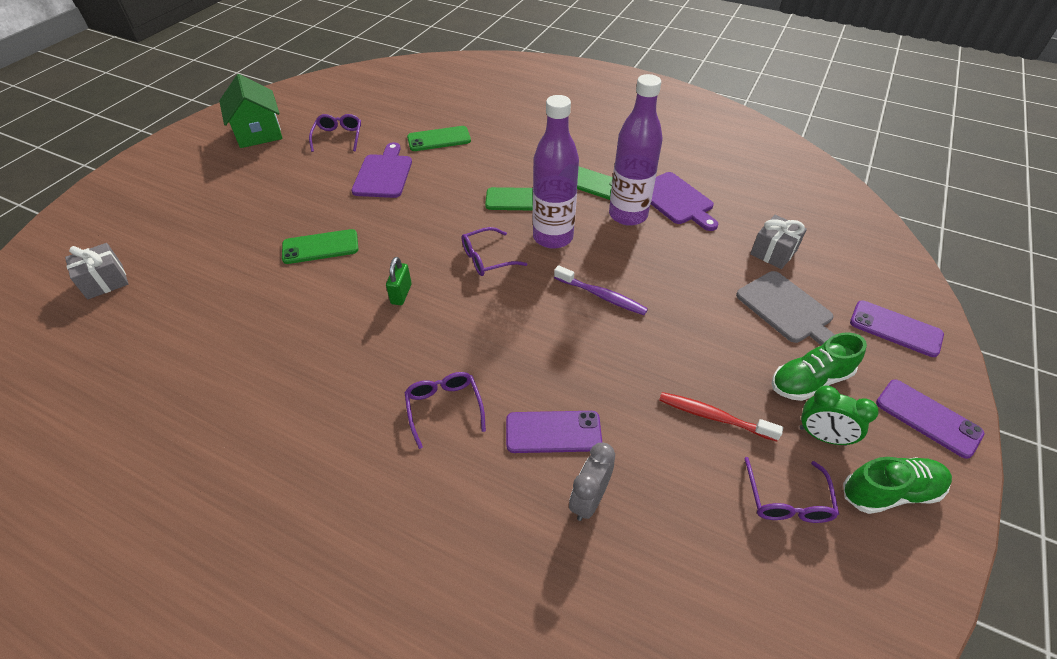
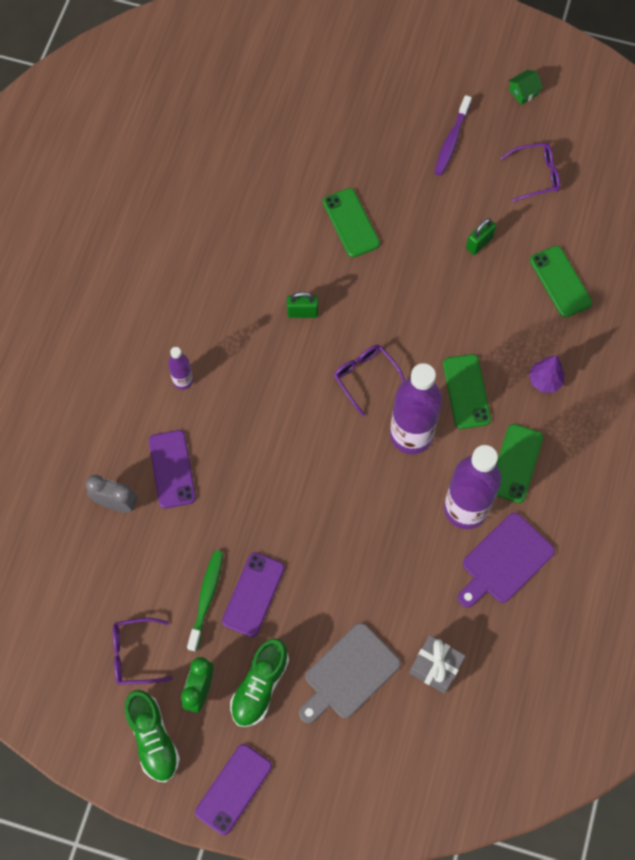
camera: 80 degrees right, 20 degrees up
(105, 281) = (272, 70): grey gift -> none
(258, 133) = (523, 92): green house -> green house, size x0.44
(384, 174) = (479, 243): purple cutting board -> green padlock
(444, 408) = (183, 381): purple glasses -> purple bottle
(522, 158) = (545, 381): none -> purple tree
(602, 296) = (334, 492): purple toothbrush -> purple toothbrush (451, 141)
(713, 417) = (206, 598): red toothbrush -> green toothbrush
(810, 380) = (260, 686): green shoe -> green shoe turned 120 degrees counterclockwise
(895, 328) = (342, 782): purple phone -> purple phone (253, 594)

